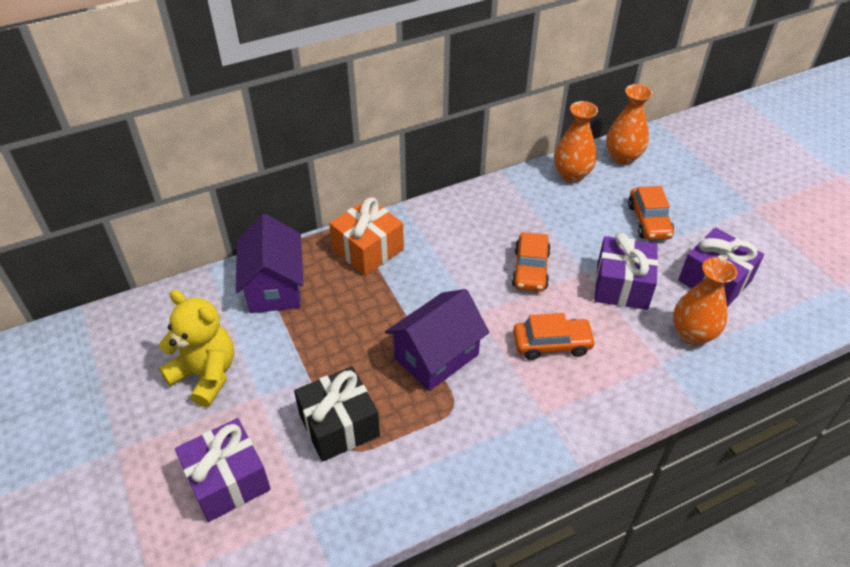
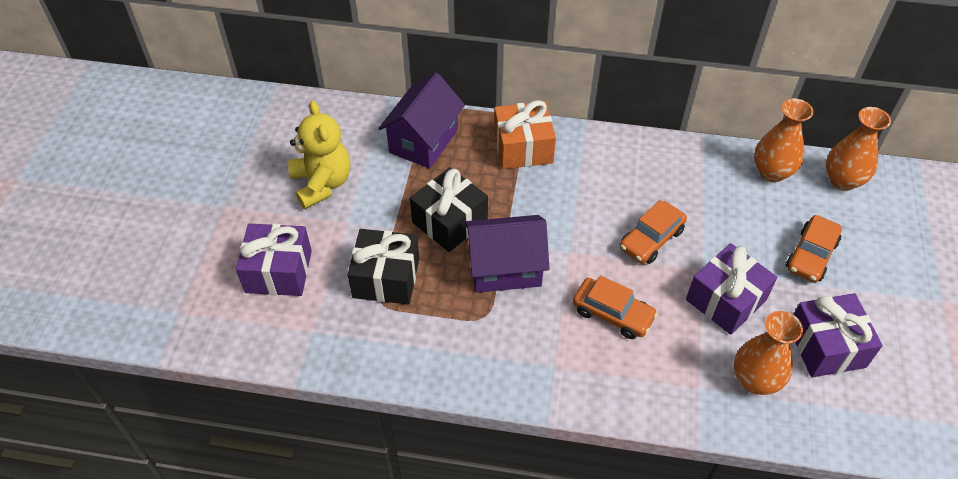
camera: 35 degrees right, 5 degrees up
(356, 343) = (450, 221): none -> black gift

